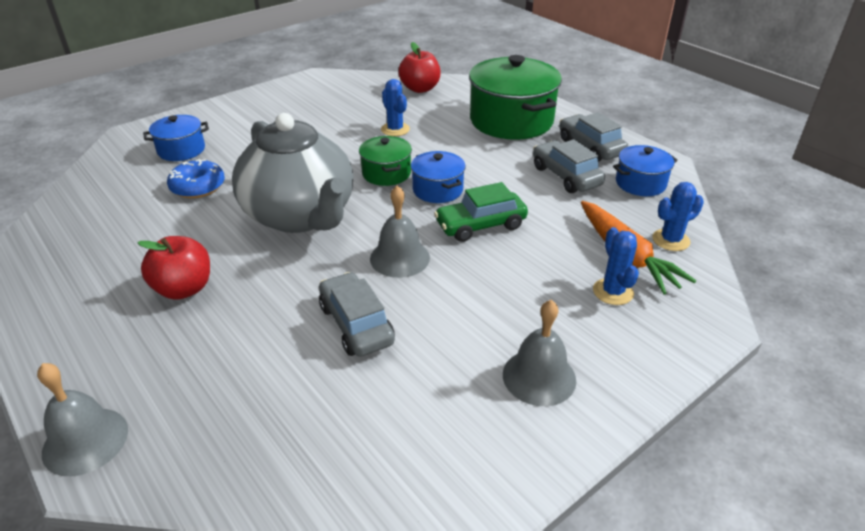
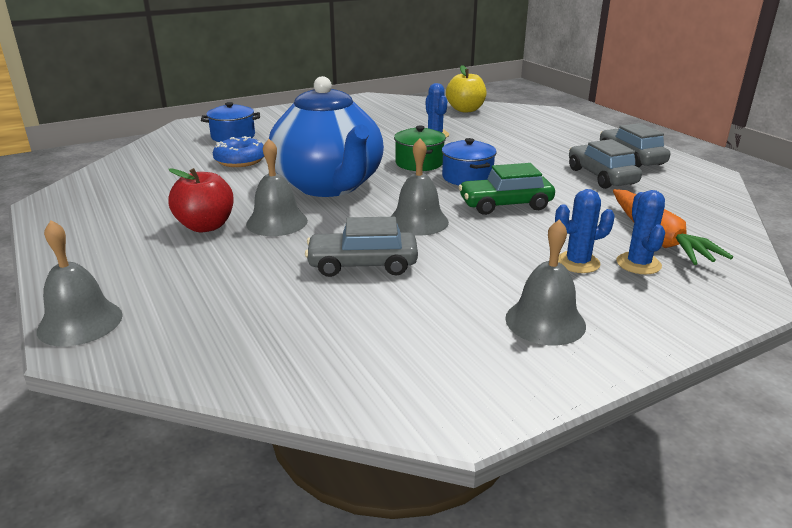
camera: 10 degrees right, 10 degrees down
(257, 274) = (277, 222): none -> grey bell
(300, 215) = (329, 185): grey teapot -> blue teapot
(356, 324) = (362, 265): grey car -> grey car turned 75 degrees counterclockwise
(420, 89) = (465, 110): red apple -> yellow apple
(511, 121) = (551, 135): green pot -> none
(640, 183) = (681, 187): blue pot -> none
(670, 240) = (709, 230): blue cactus -> blue cactus (577, 263)

